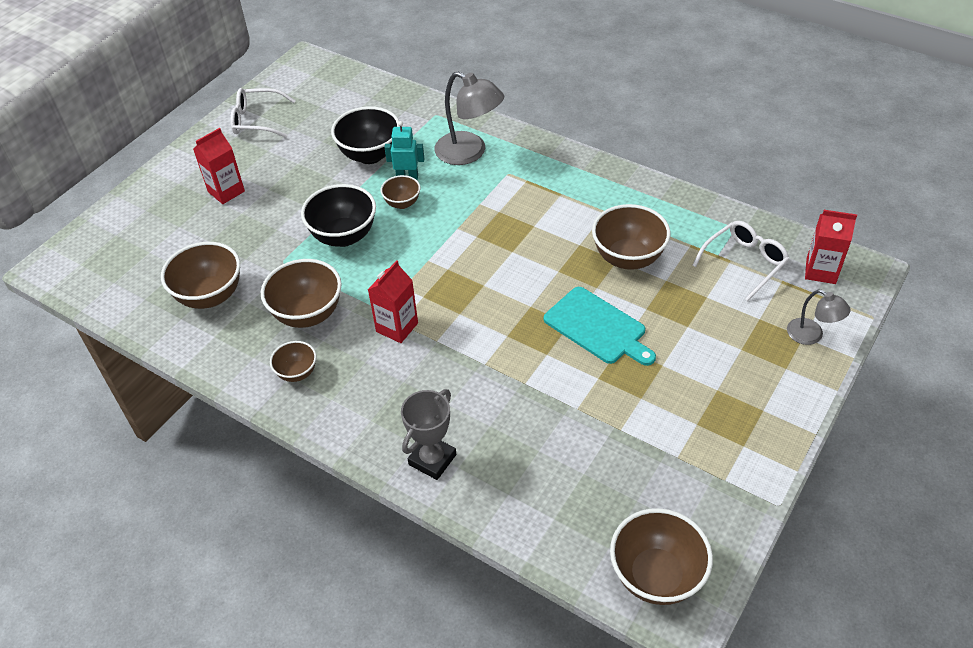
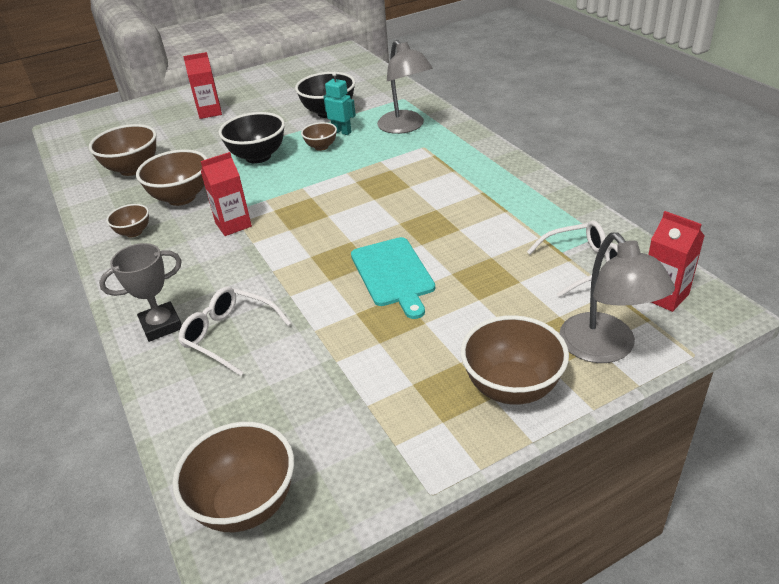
camera: 30 degrees right, 10 degrees down
(257, 120) = (273, 77): white glasses -> white glasses (229, 335)
(628, 258) = (471, 230): brown bowl -> brown bowl (512, 387)
(811, 335) = (605, 349): grey lamp -> grey lamp, size x1.76

